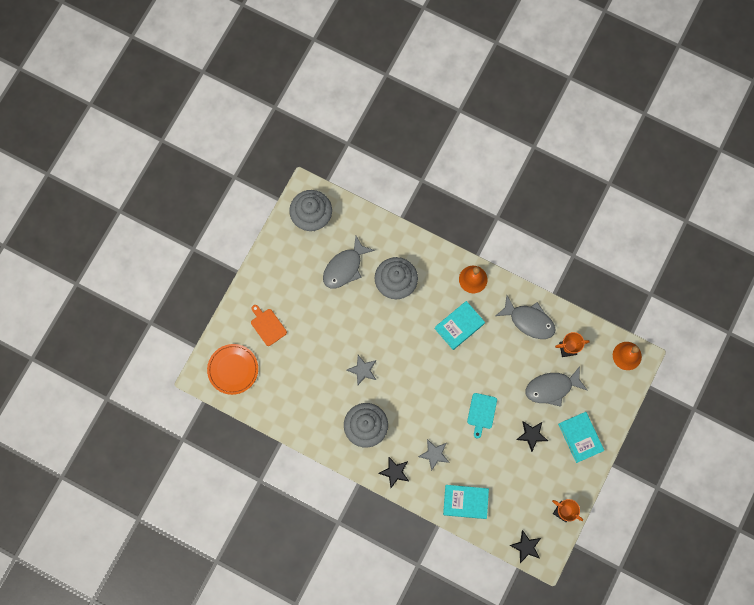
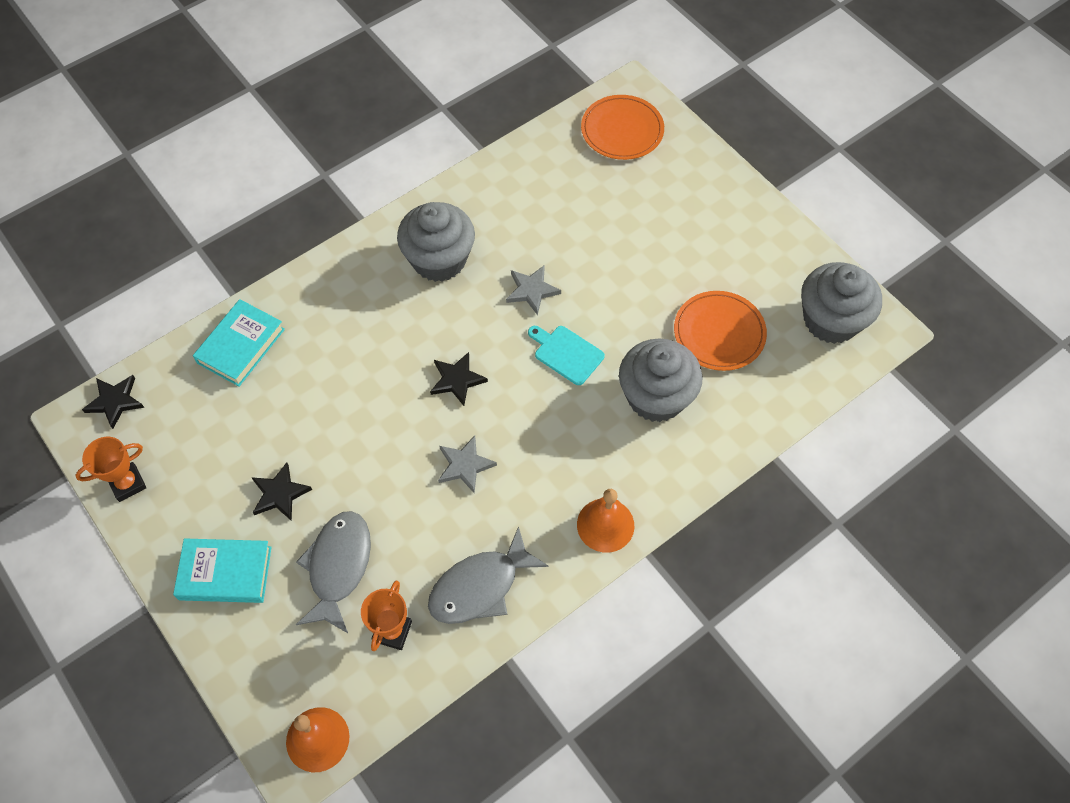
camera: 115 degrees right, 15 degrees down
(267, 326) = (669, 194): orange cutting board -> none
(345, 267) = (719, 333): grey fish -> orange plate
(394, 472) = (348, 270): black star -> black star (457, 380)
(434, 454) = (341, 334): grey star -> grey star (465, 465)
(459, 326) = (531, 464): turquoise book -> none
(481, 412) = (364, 432): turquoise cutting board -> turquoise cutting board (566, 353)

